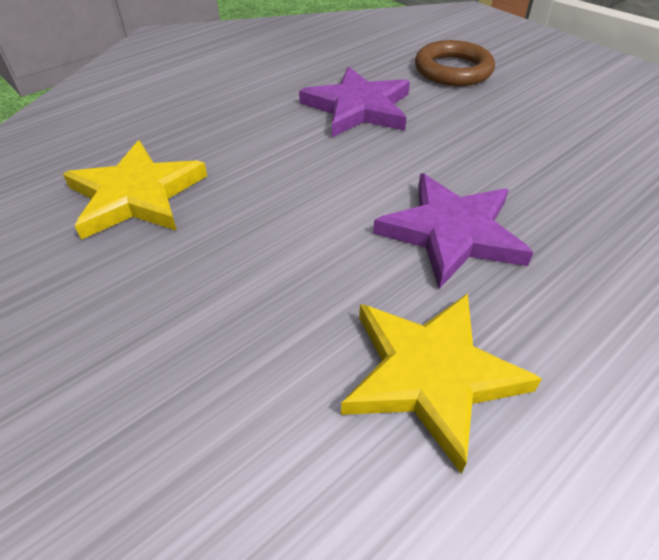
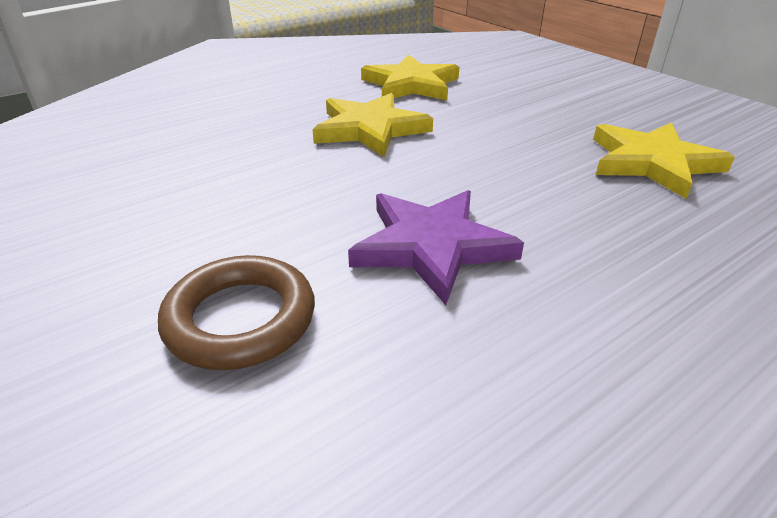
camera: 175 degrees left, 10 degrees down
(452, 233) = (370, 129): purple star -> yellow star

